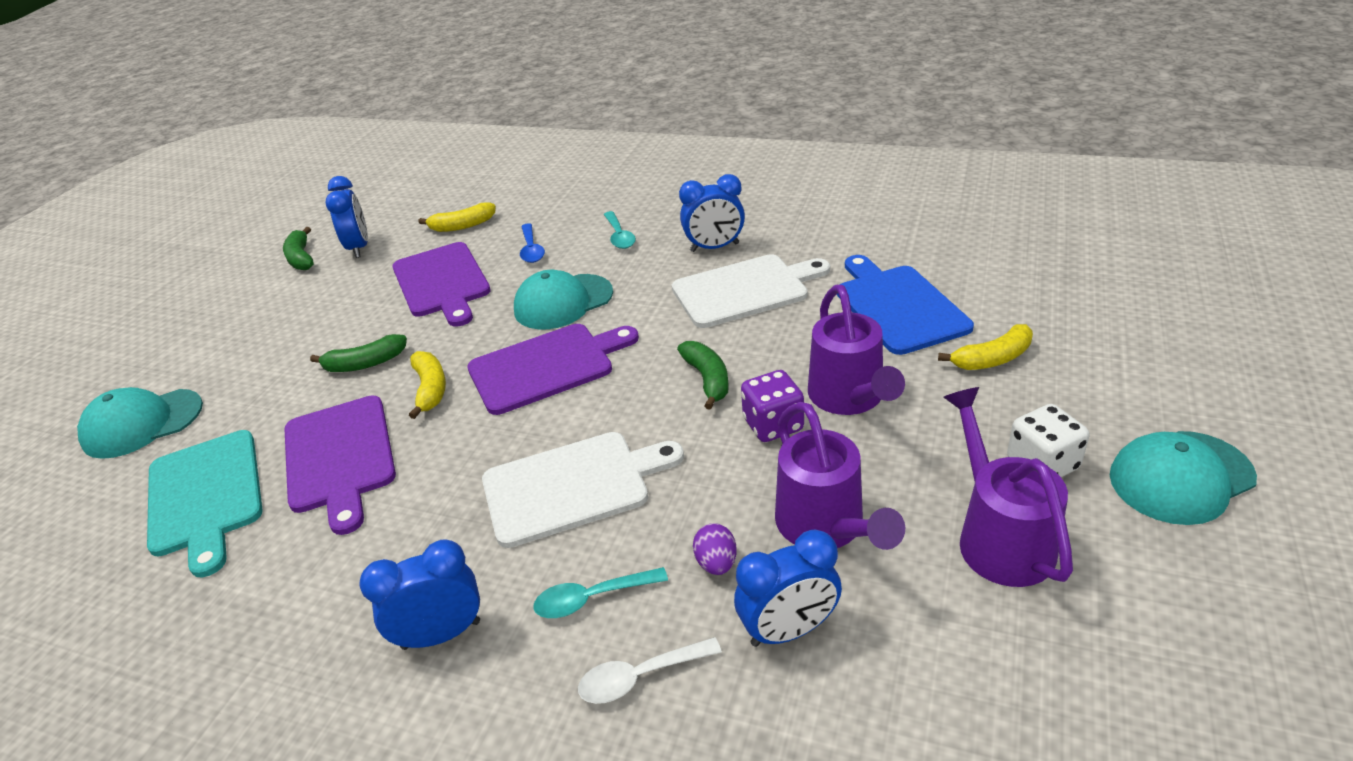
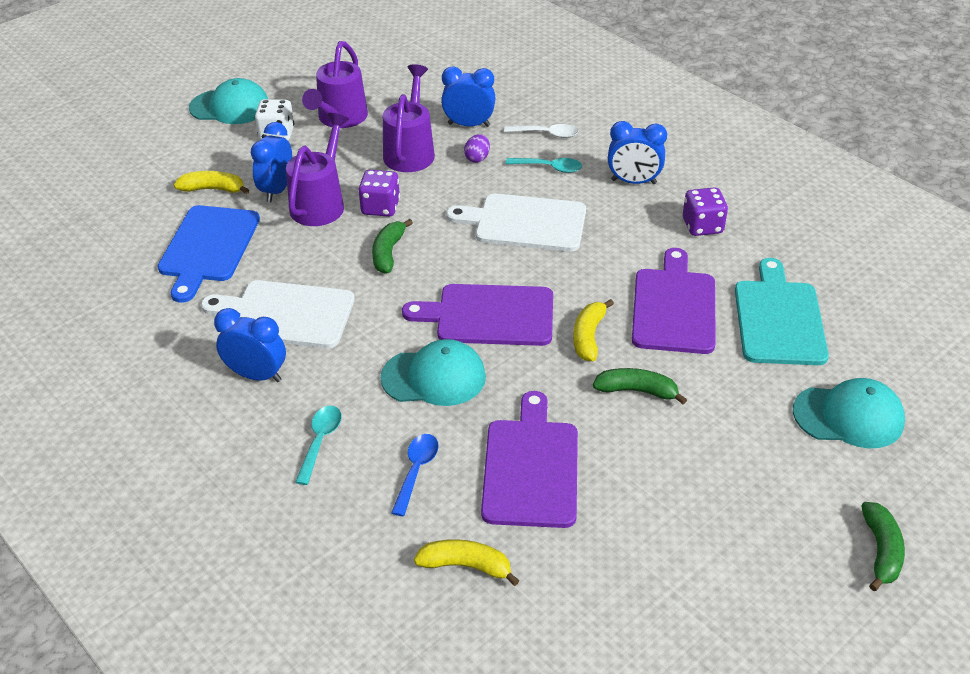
camera: 155 degrees left, 5 degrees up
(301, 258) = (685, 616): green banana -> green banana (881, 551)
(313, 594) = (702, 226): none -> purple dice
(359, 248) = (606, 594): blue clock -> blue clock (276, 190)

